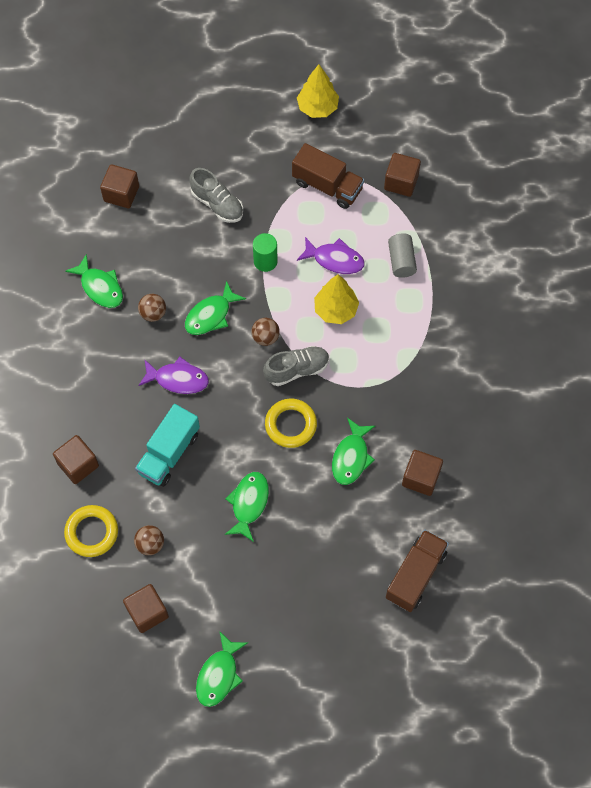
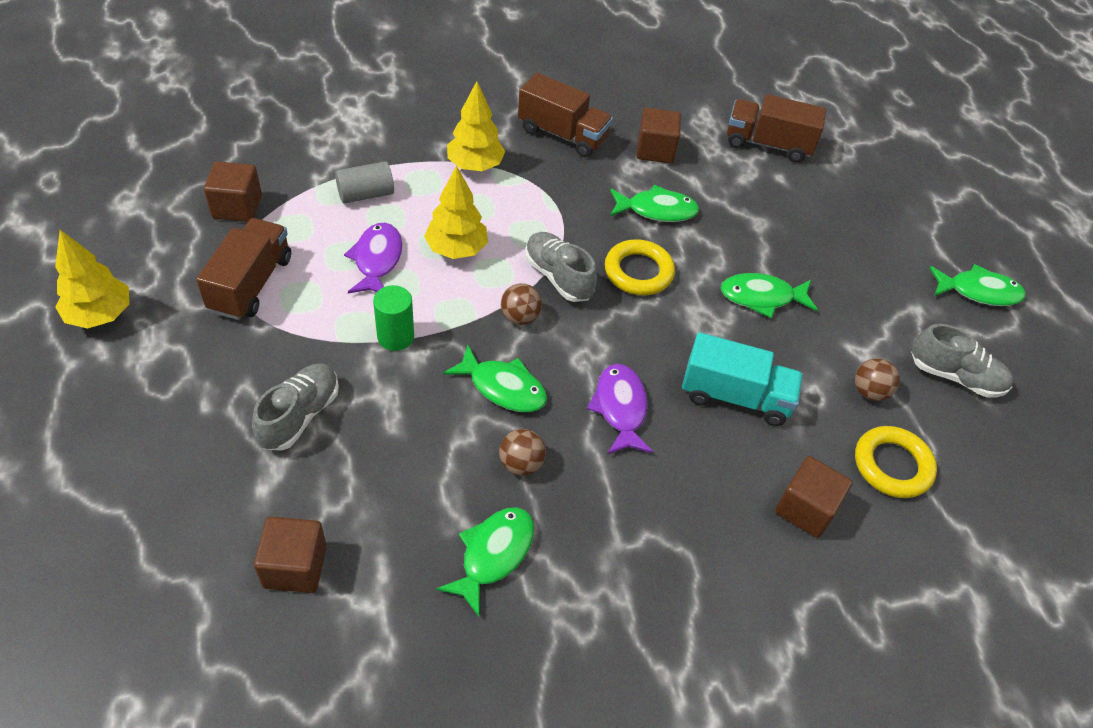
camera: 110 degrees left, 15 degrees down
(147, 612) = (955, 376): brown cube -> grey shoe
(421, 338) = (475, 166): none -> yellow tree
(450, 410) = (562, 134): none -> brown truck

